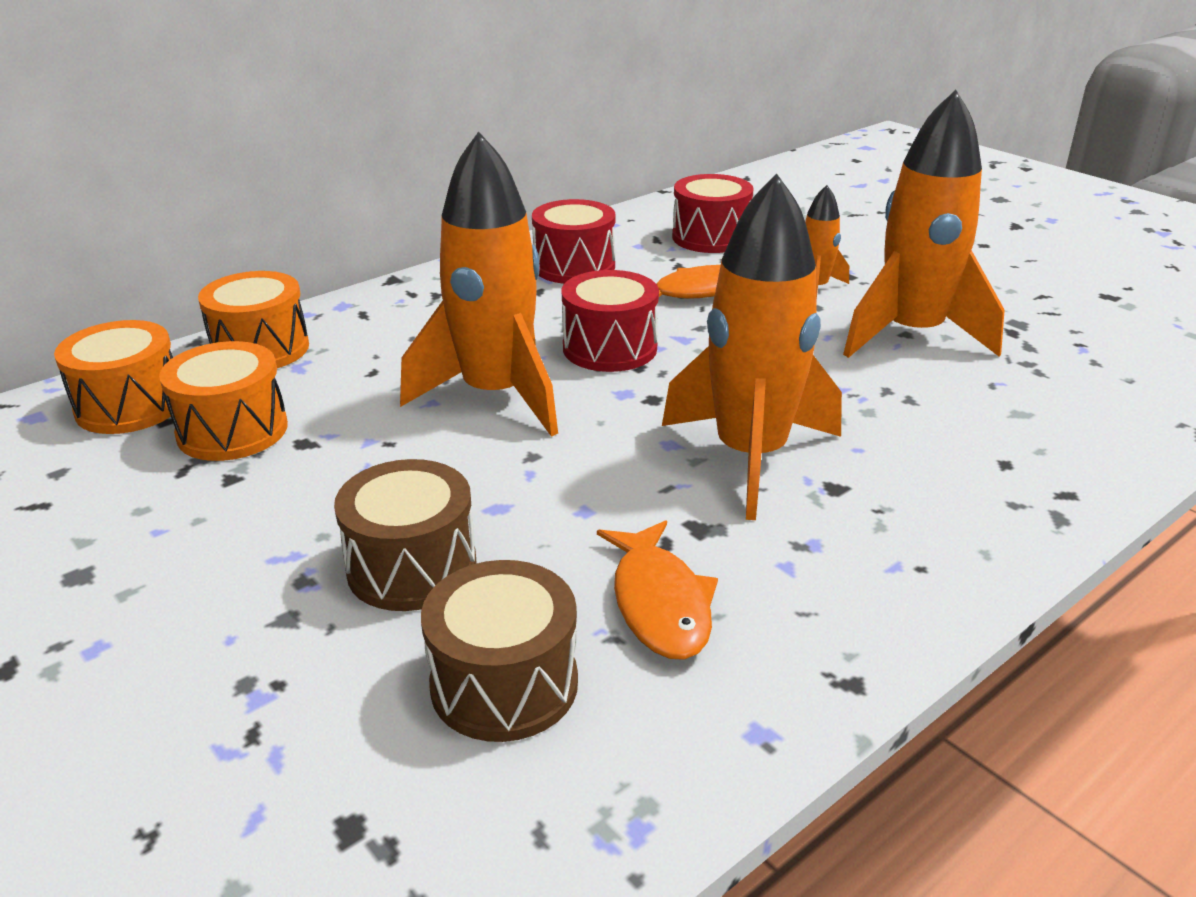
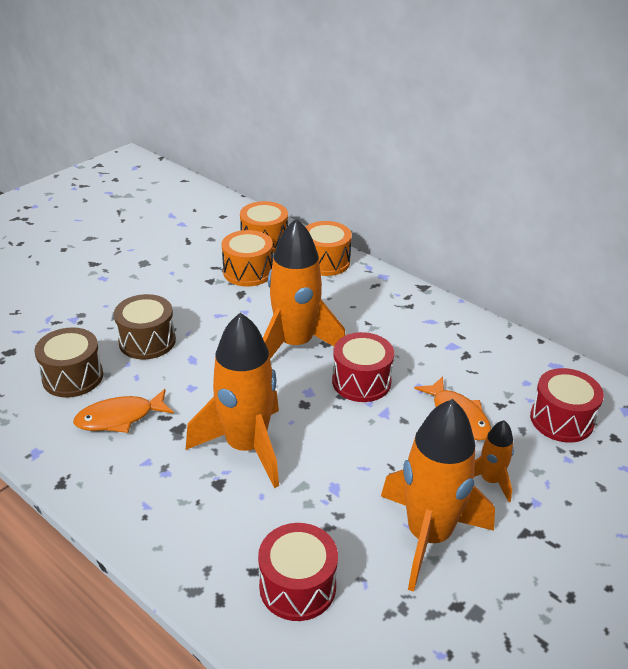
camera: 80 degrees right, 5 degrees up
(574, 266) = (474, 355): red drum -> red drum (297, 586)

